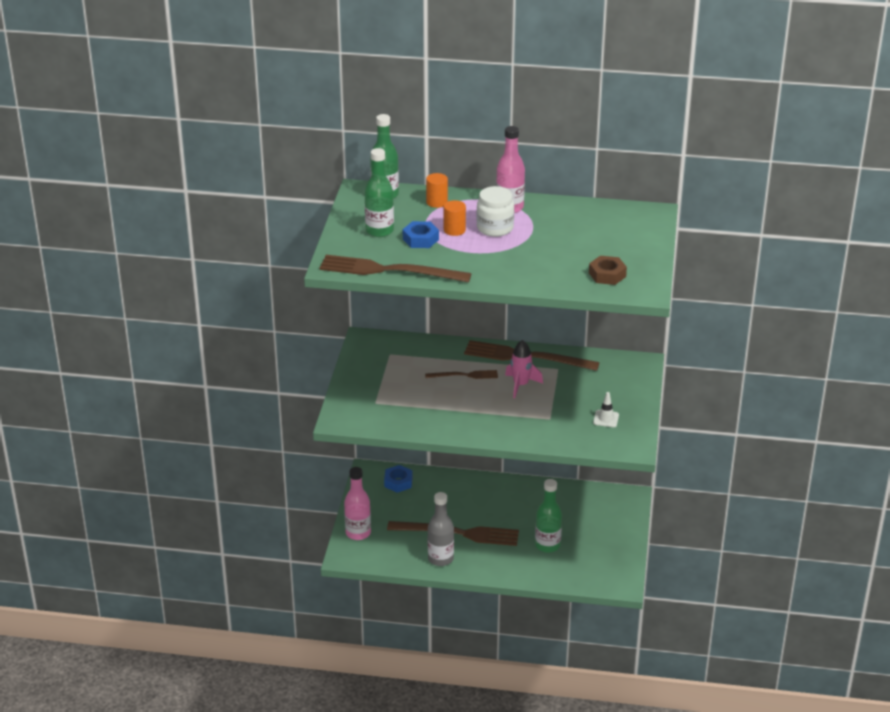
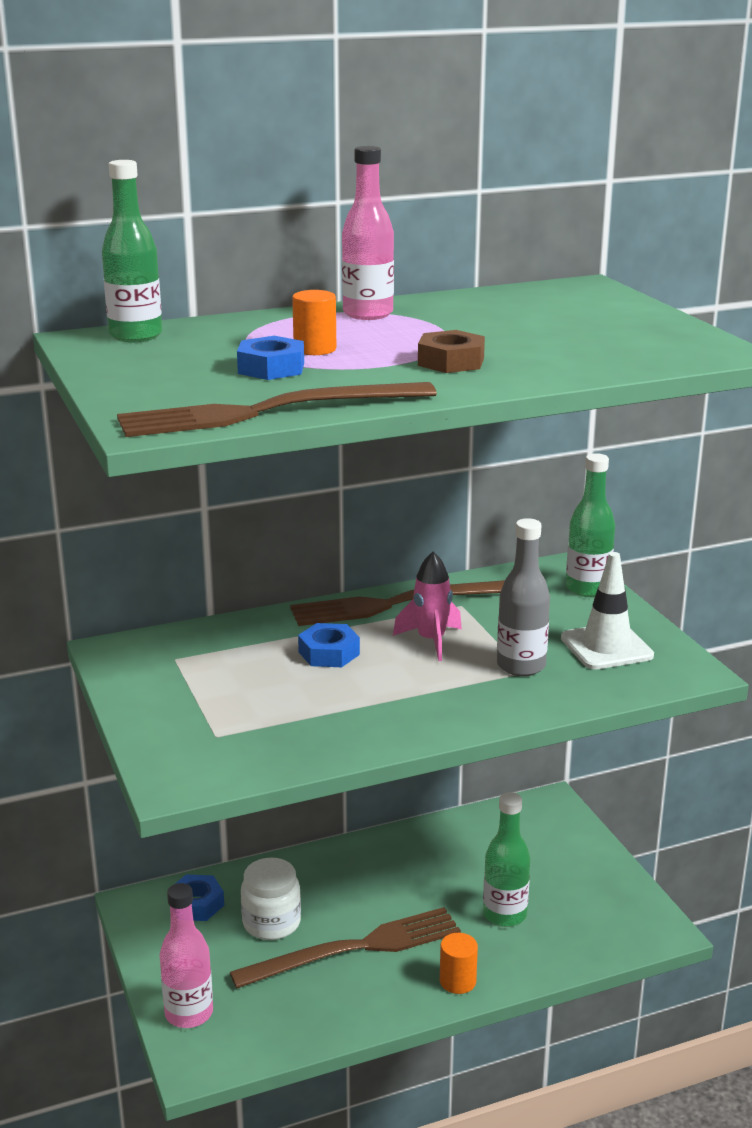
camera: 30 degrees left, 10 degrees down
(379, 231) = (181, 372): green bottle -> green bottle (587, 589)
(437, 202) = (239, 328): orange cylinder -> orange cylinder (457, 981)
(440, 559) = (361, 1002): grey bottle -> grey bottle (521, 666)
(464, 375) = (329, 653): brown fork -> blue nut
(495, 228) = (379, 336): white jar -> white jar (271, 923)
(606, 419) = (606, 647): white traffic cone -> white traffic cone, size x1.79
(607, 275) = (638, 348): brown nut -> brown nut (451, 362)

